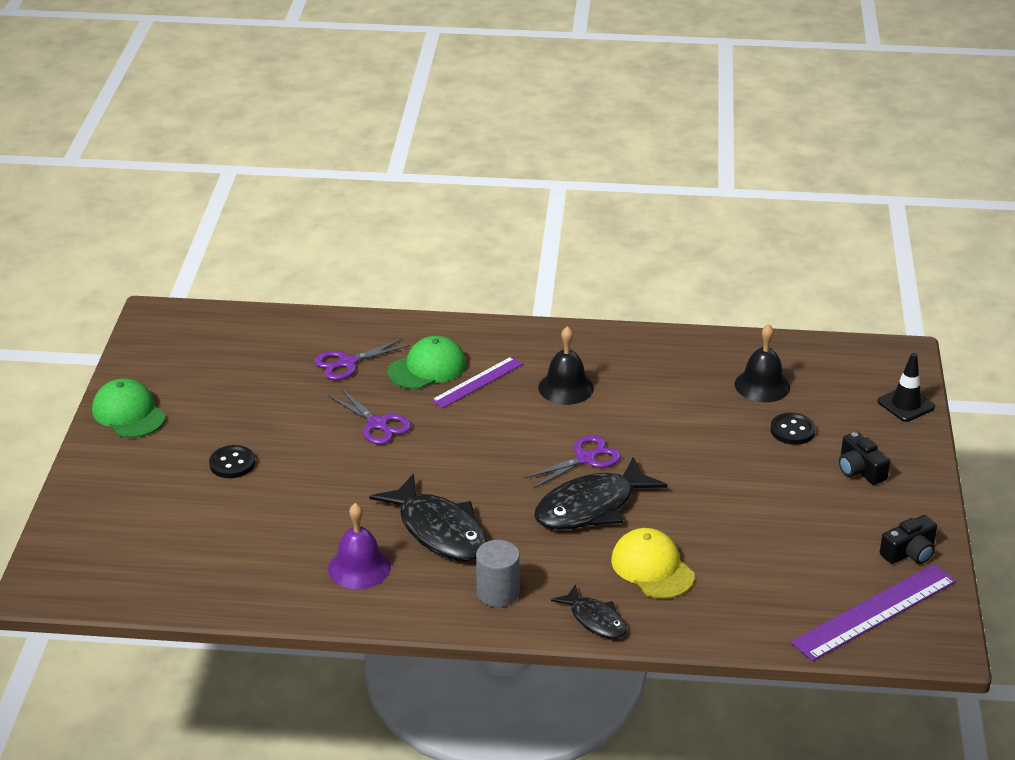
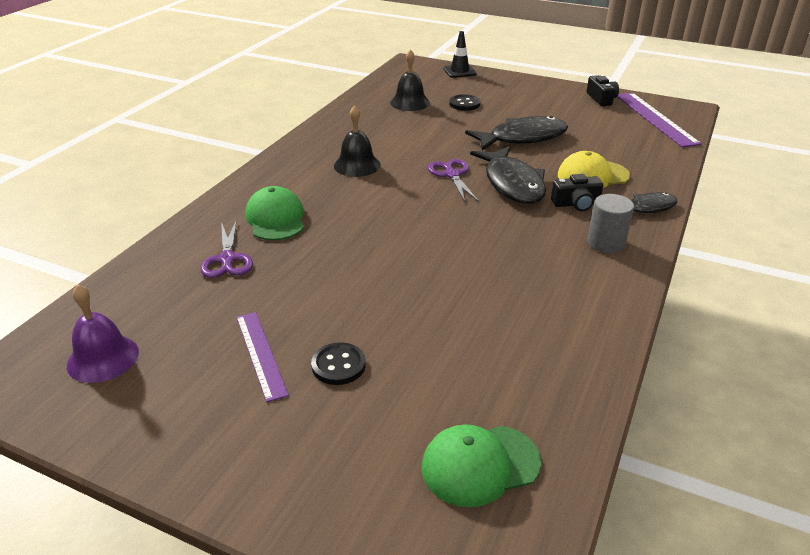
camera: 70 degrees left, 0 degrees up
(128, 413) = (174, 441): green cap -> green cap (480, 465)
(359, 567) = (550, 309): purple bell -> purple bell (103, 358)
(377, 424) = (338, 259): purple scissors -> none
(439, 530) = (513, 255): black fish -> black fish (522, 138)
(477, 382) = (318, 199): purple ruler -> purple ruler (261, 354)
(860, 470) = (516, 95): black camera -> black camera (576, 204)

